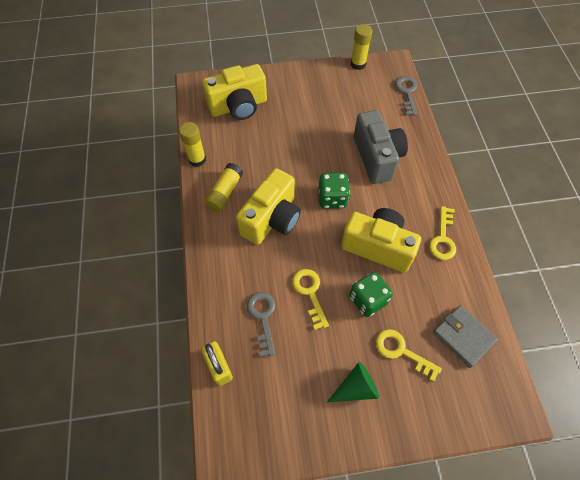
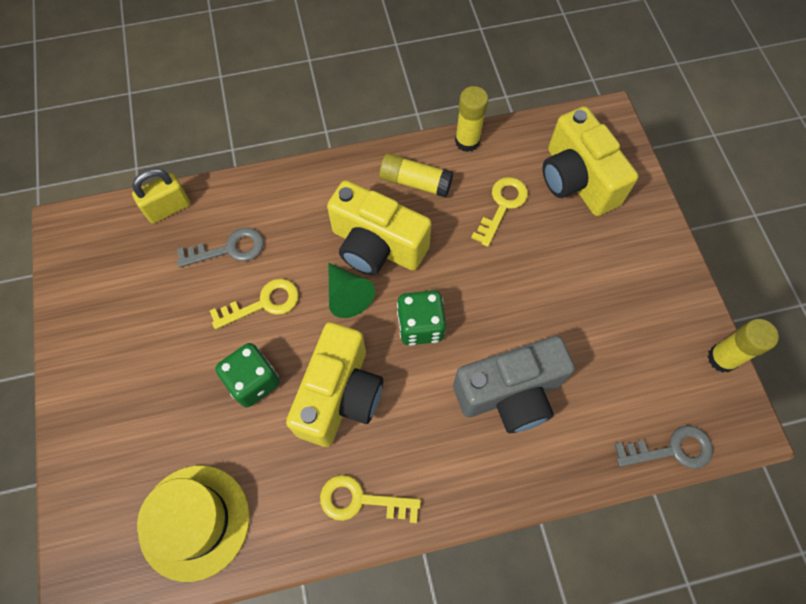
camera: 85 degrees right, 5 degrees up
(356, 388) = (131, 367): green cone -> green cone (347, 295)
(401, 351) = (176, 428): yellow key -> yellow key (502, 206)
(463, 336) = (194, 521): grey wallet -> yellow hat

